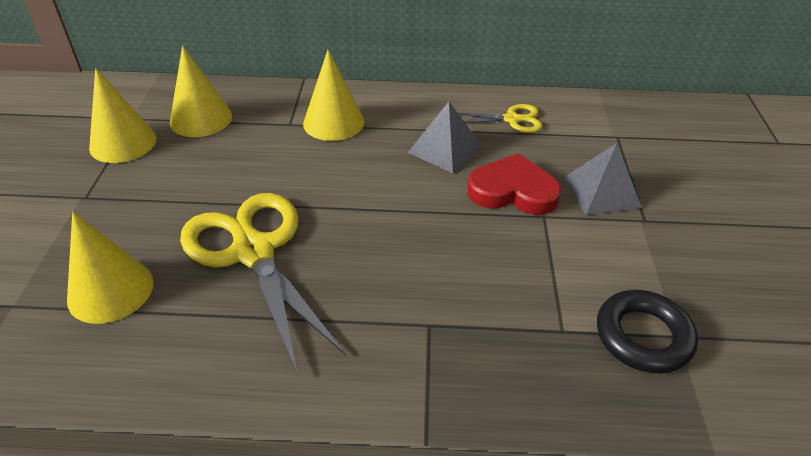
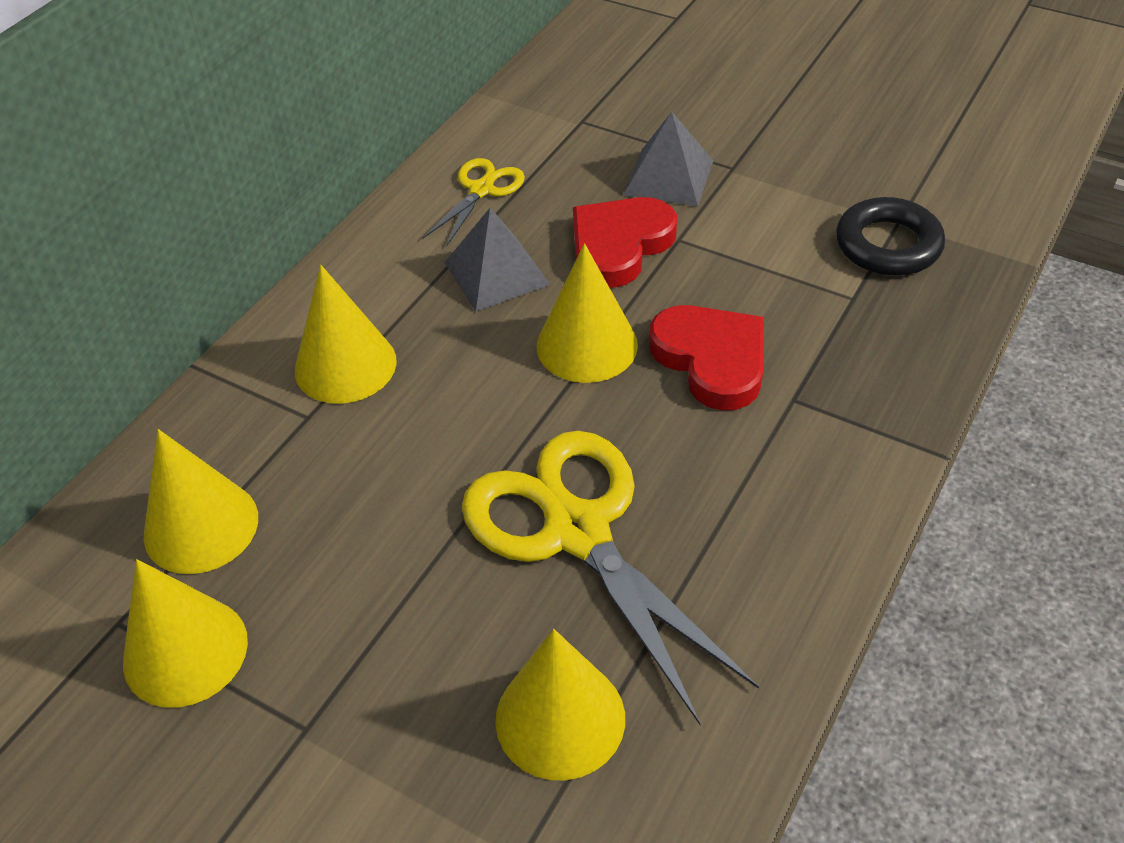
camera: 60 degrees left, 5 degrees up
(253, 252) = (577, 532): yellow scissors -> yellow scissors turned 60 degrees clockwise
(411, 206) = (587, 345): none -> yellow cone
(438, 268) = (711, 360): none -> red heart

